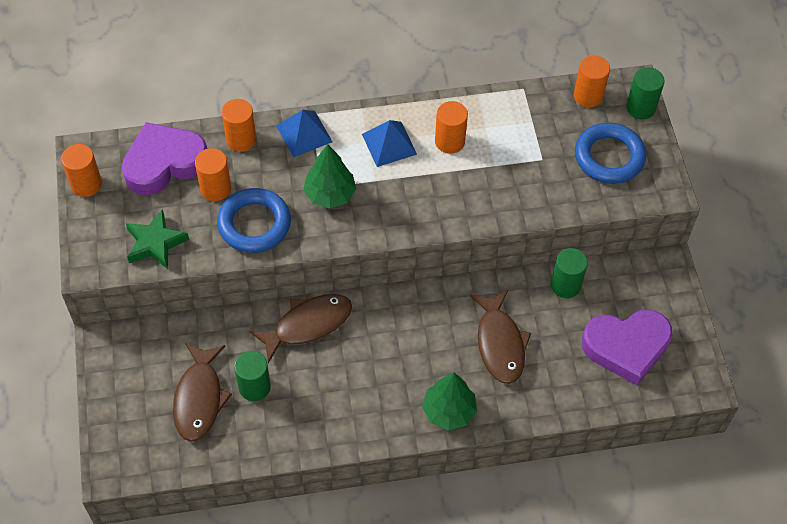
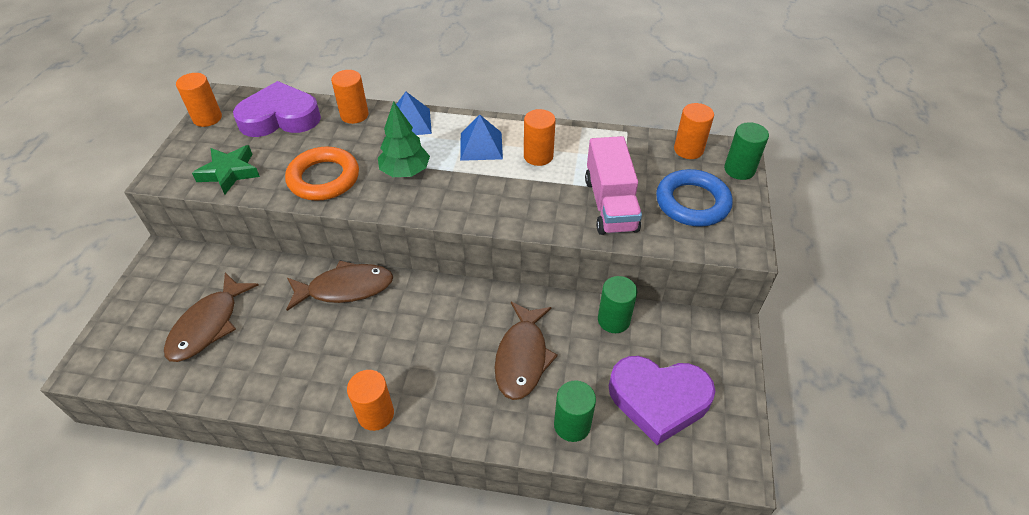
camera: 20 degrees right, 10 degrees down
(215, 188) = (309, 145): orange cylinder -> orange cylinder (376, 414)
(254, 224) = (324, 178): blue ring -> orange ring
(254, 387) = (264, 329): green cylinder -> green cylinder (572, 425)
(449, 411) = (438, 410): green tree -> none
(537, 179) = (610, 204): none -> pink truck

